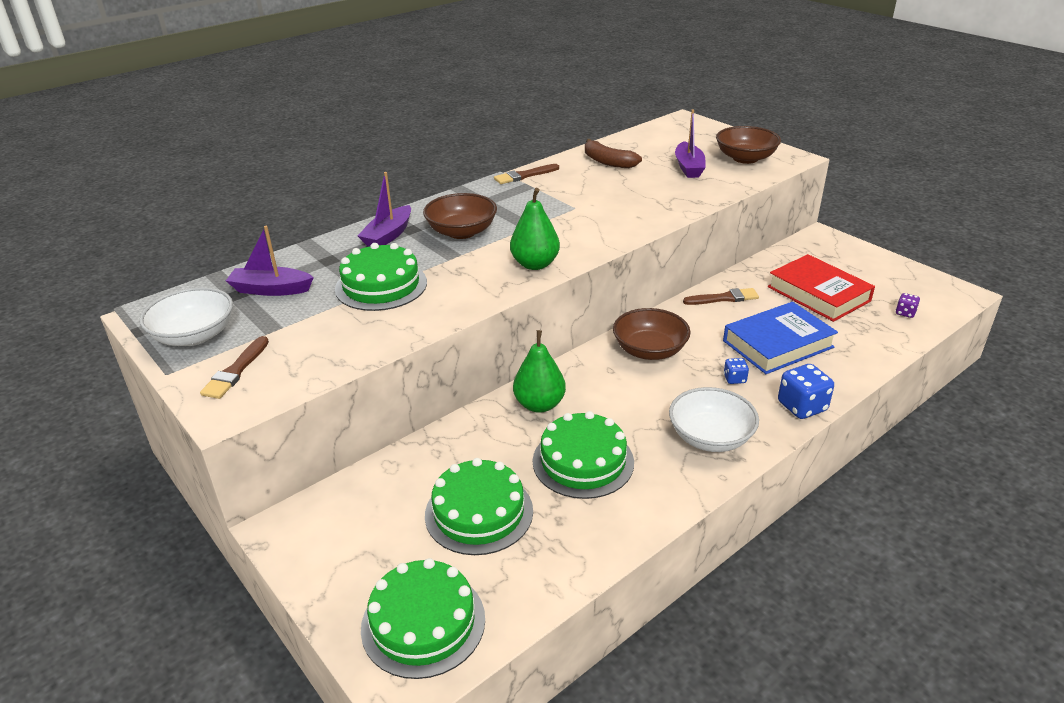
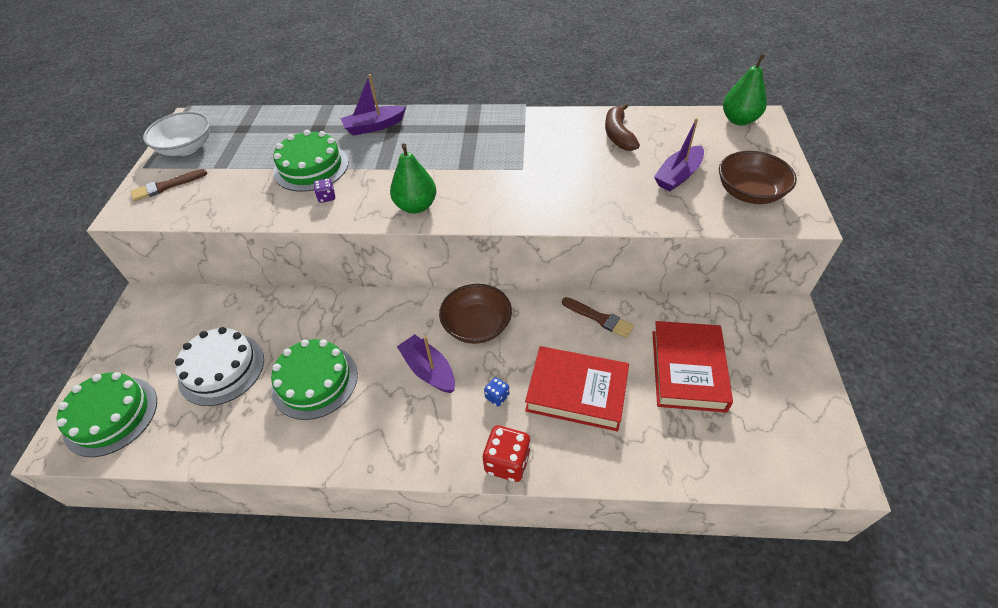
camera: 45 degrees right, 15 degrees up
(271, 289) = (260, 135): purple boat -> purple boat (429, 370)
(461, 232) = (417, 148): brown bowl -> none
(479, 512) = (221, 369): green cake -> white cake
(524, 175) = (535, 117): brown brush -> none
(539, 404) = (353, 317): green pear -> green pear (739, 120)
(710, 437) = (409, 430): white bowl -> none
(778, 344) = (576, 392): blue book -> red book
(802, 407) = (507, 462): blue dice -> red dice
(905, 313) = (742, 449): purple dice -> purple dice (327, 197)

